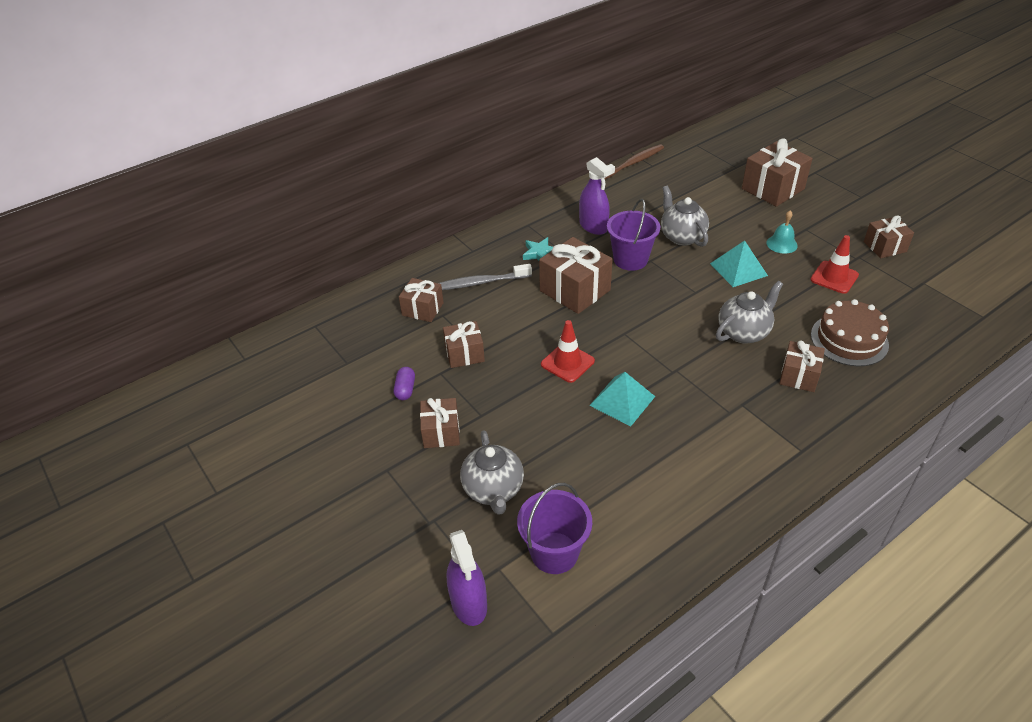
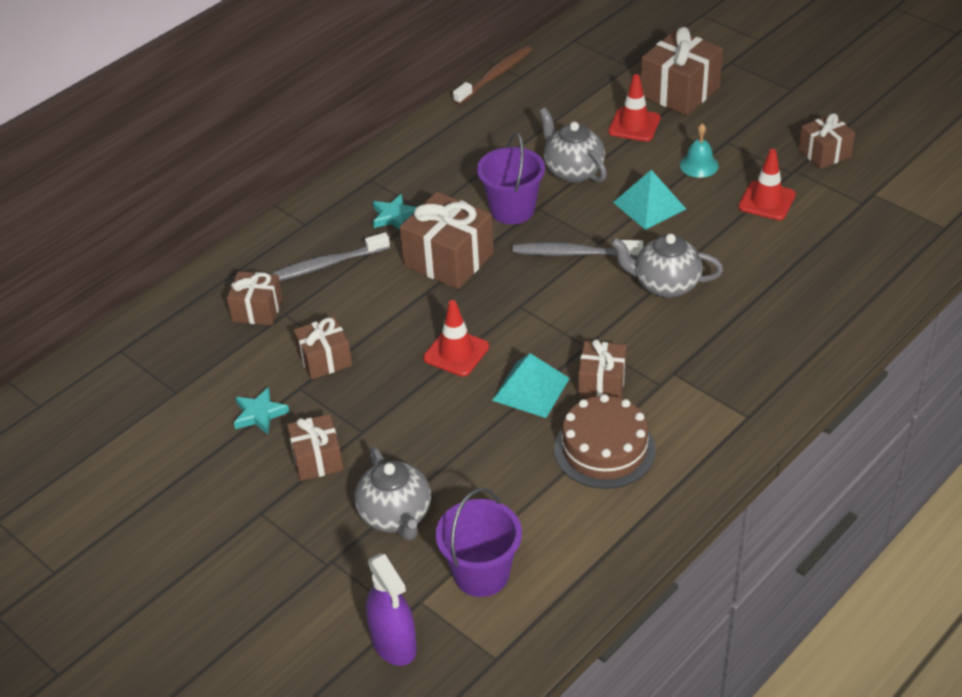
camera: 10 degrees left, 0 degrees up
(405, 389) = (260, 414): purple capsule -> turquoise star
(593, 226) = (457, 171): purple spray bottle -> none
(673, 298) = (573, 253): none -> grey toothbrush
(734, 209) = (634, 125): none -> red traffic cone
(743, 332) = (665, 285): grey teapot -> grey teapot turned 120 degrees counterclockwise
(799, 376) = (736, 329): brown gift -> brown gift (602, 383)
(849, 339) = (791, 277): brown cake -> brown cake (604, 449)

